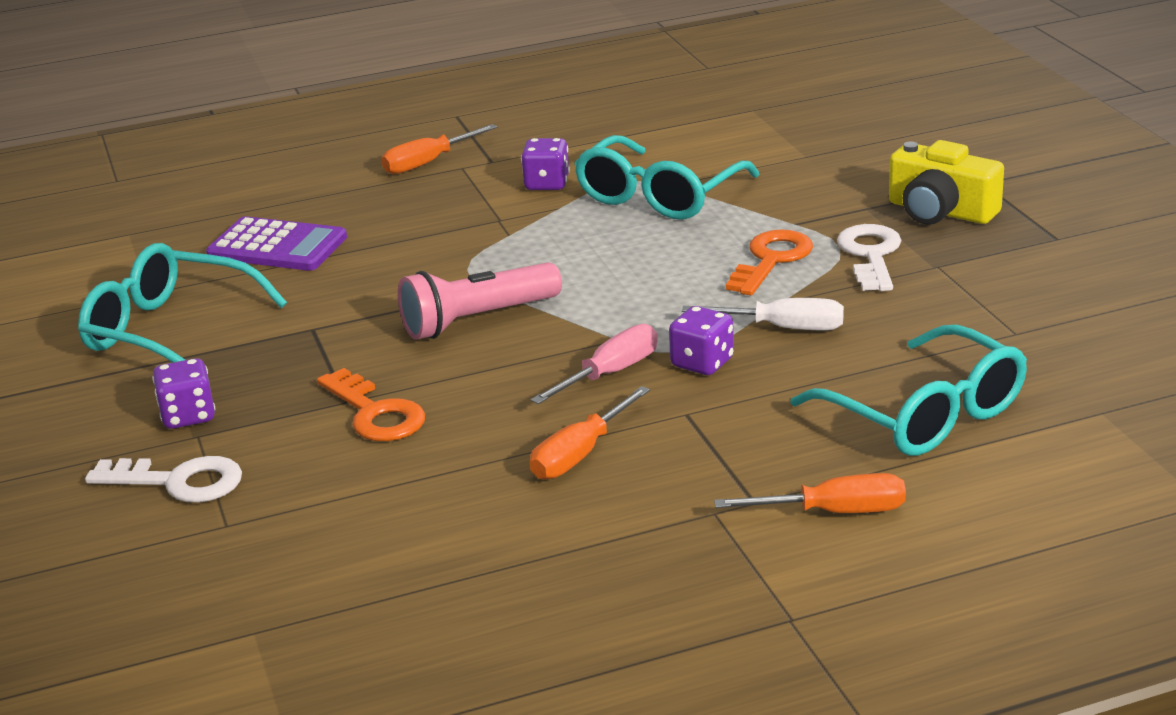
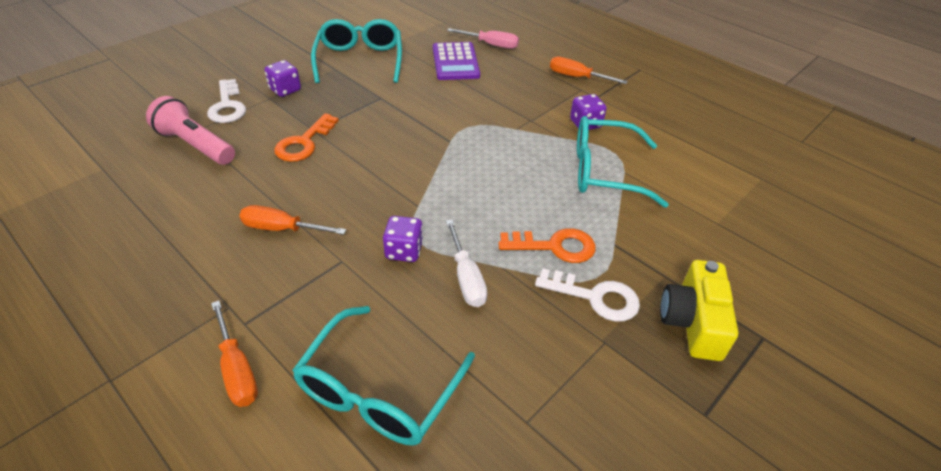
camera: 60 degrees right, 15 degrees up
(477, 320) = (414, 146): pink flashlight -> pink flashlight (196, 145)
(609, 374) = (375, 214): pink screwdriver -> pink screwdriver (491, 45)
(871, 255) = (596, 297): white key -> white key turned 45 degrees clockwise

